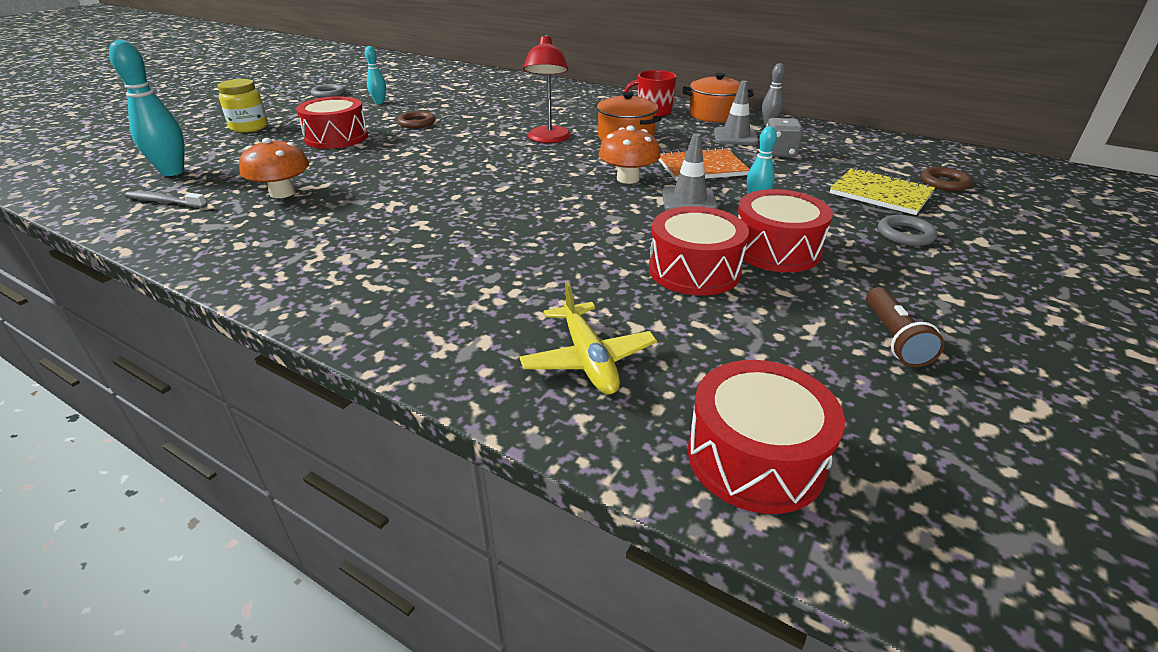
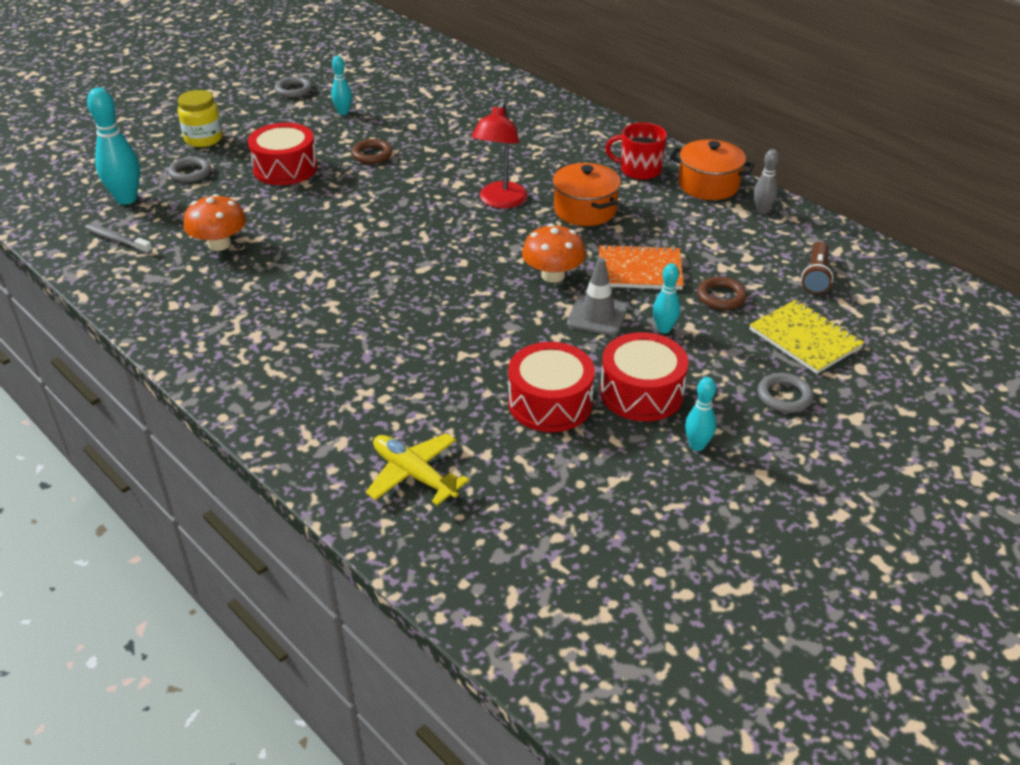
camera: 15 degrees right, 5 degrees up
(240, 149) = (190, 173): none -> grey ring
(588, 359) = (414, 475): yellow plane -> yellow plane turned 135 degrees clockwise
(735, 137) = (708, 227): grey traffic cone -> none
(755, 457) = (492, 577): red drum -> none
(779, 153) = (740, 261): grey dice -> none
(865, 283) = (697, 445): none -> turquoise bowling pin
(893, 338) = (676, 504): brown flashlight -> brown flashlight (816, 276)
(944, 183) = (890, 334): brown ring -> brown ring (721, 297)

